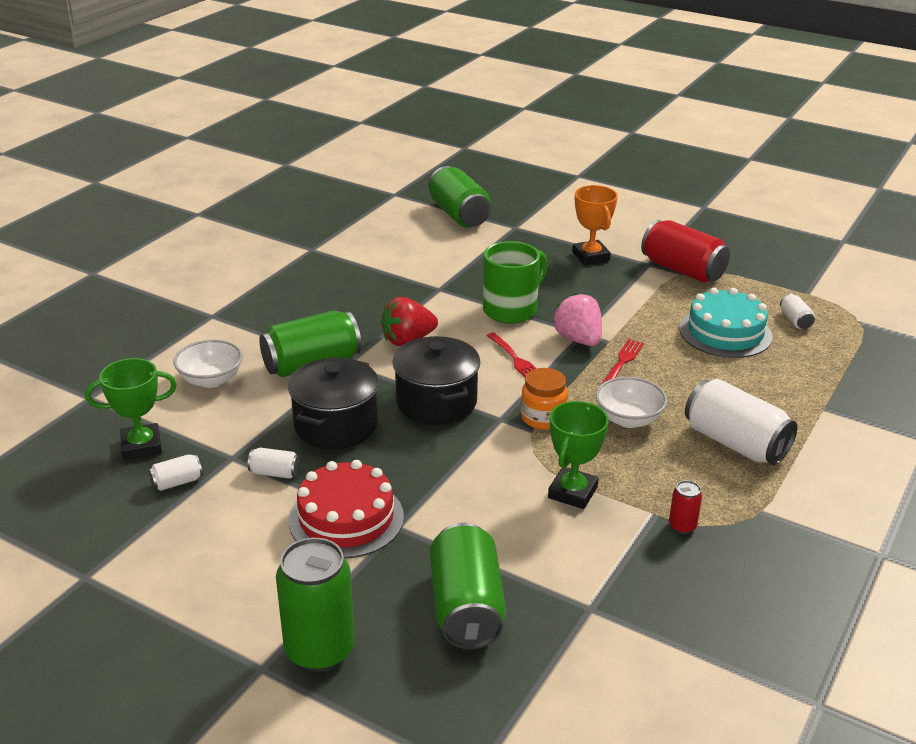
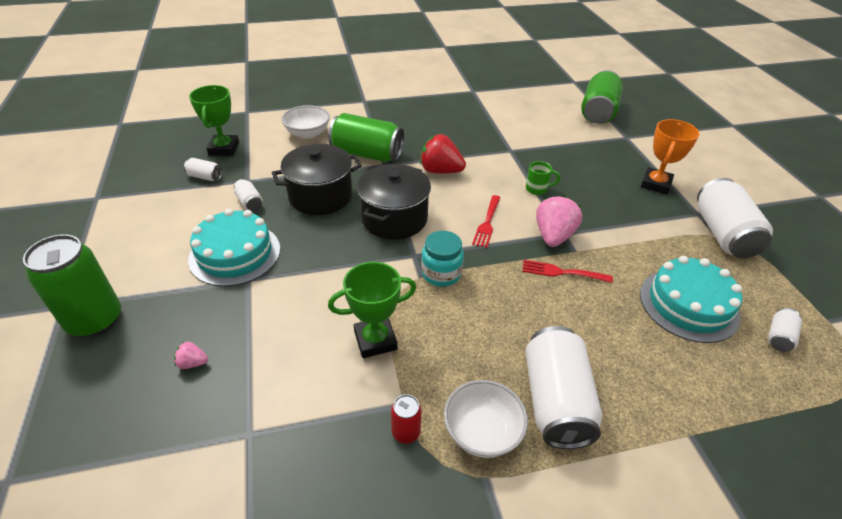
camera: 45 degrees right, 10 degrees up
(141, 446) = (224, 148): green trophy -> green trophy turned 60 degrees clockwise
(346, 518) = (235, 254): red cake -> turquoise cake
(466, 607) = (192, 363): green can -> pink strawberry
(511, 310) = (537, 189): green mug -> green mug, size x0.47
(543, 418) = (441, 274): orange jar -> turquoise jar
(622, 362) = (562, 272): red fork -> red fork turned 150 degrees counterclockwise
(628, 419) = (499, 317): white bowl -> white bowl (482, 432)
(682, 270) = (723, 234): red can -> white can

